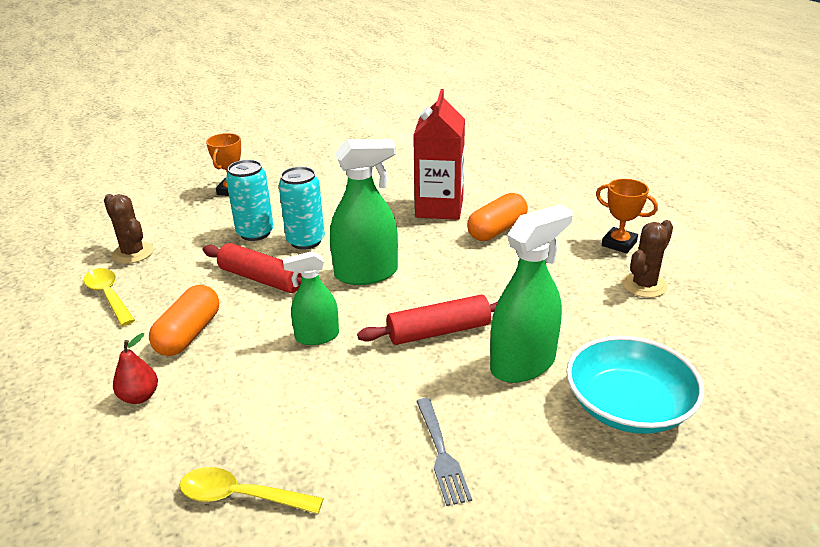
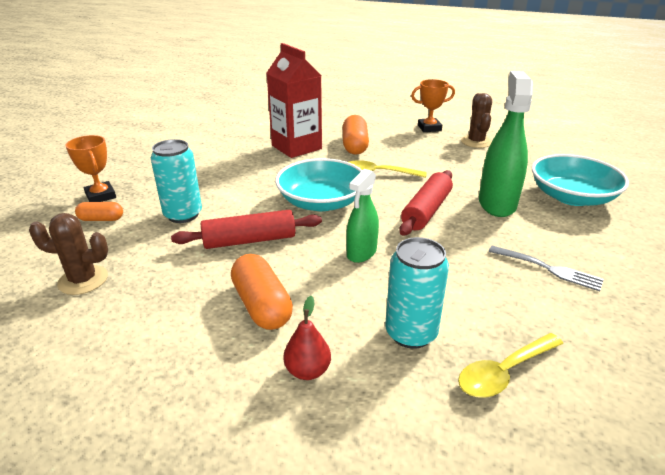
camera: 45 degrees left, 0 degrees up
(109, 296) = (123, 323): yellow spoon -> yellow spoon (378, 173)
(205, 211) = (101, 219): none -> orange capsule
(305, 241) = (237, 202): turquoise can -> turquoise can (411, 333)
(366, 274) = (321, 202): green spray bottle -> turquoise bowl

